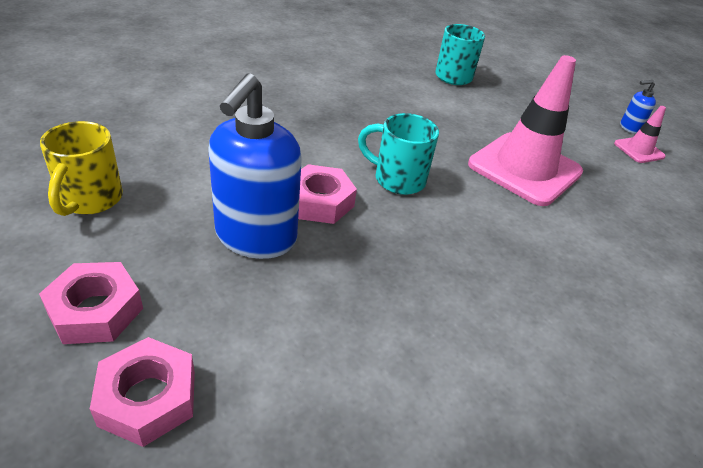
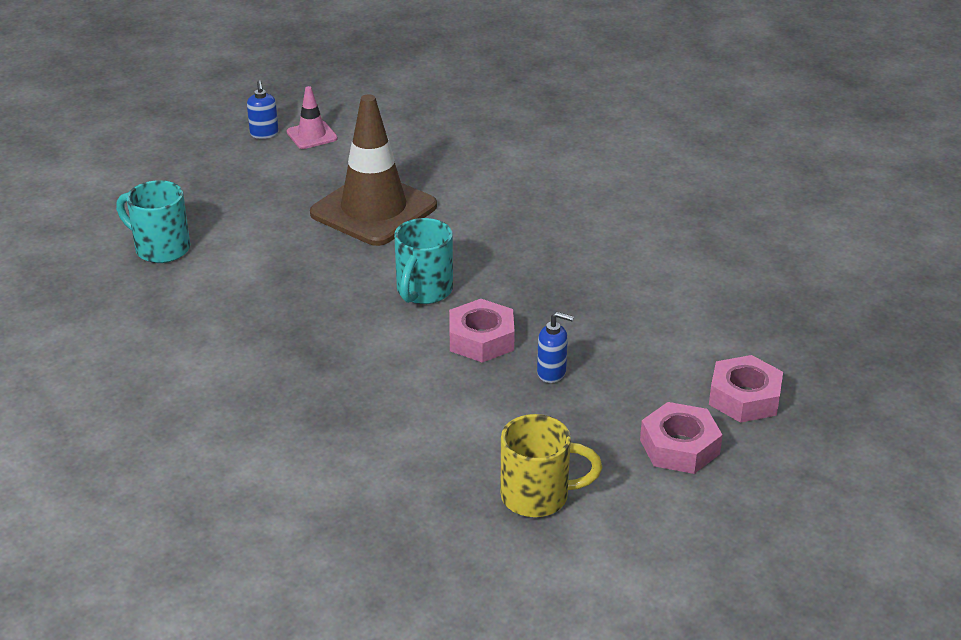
camera: 90 degrees left, 5 degrees down
(255, 237) = (552, 373): blue soap dispenser -> blue soap dispenser, size x0.43
(524, 168) = (373, 210): pink traffic cone -> brown traffic cone

